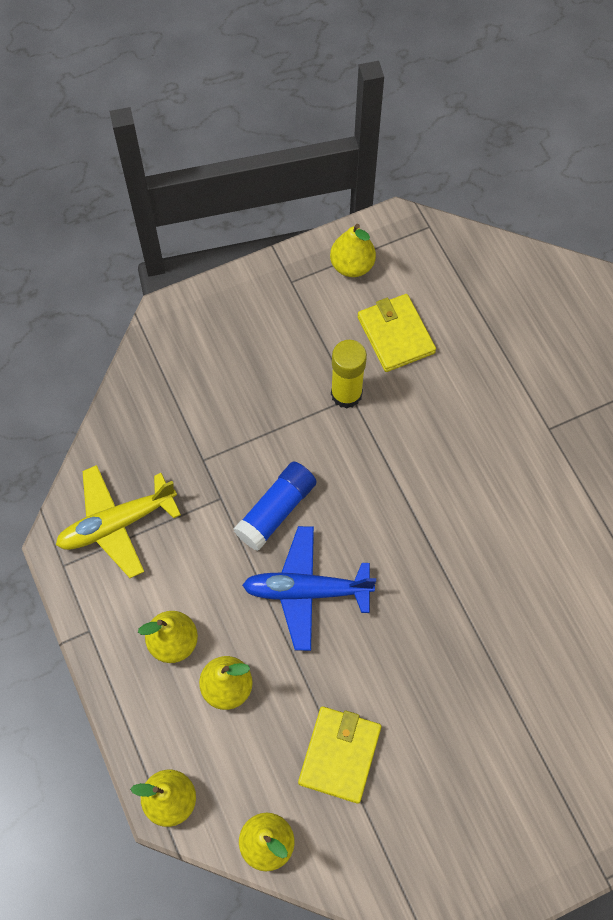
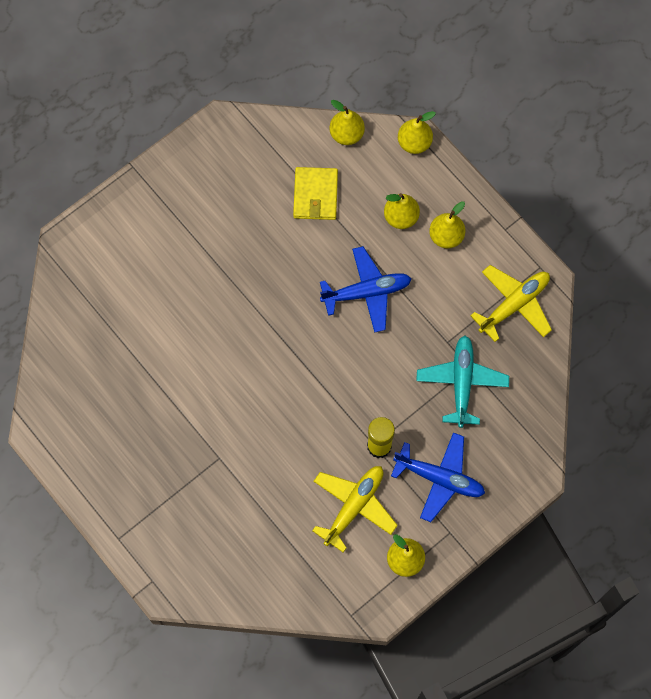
camera: 165 degrees right, 5 degrees up
(219, 443) = (461, 382): none -> turquoise plane
(276, 510) = (405, 343): blue glue stick -> none
(284, 340) = (440, 478): none -> blue plane
(396, 335) = (354, 506): yellow wallet -> yellow plane

